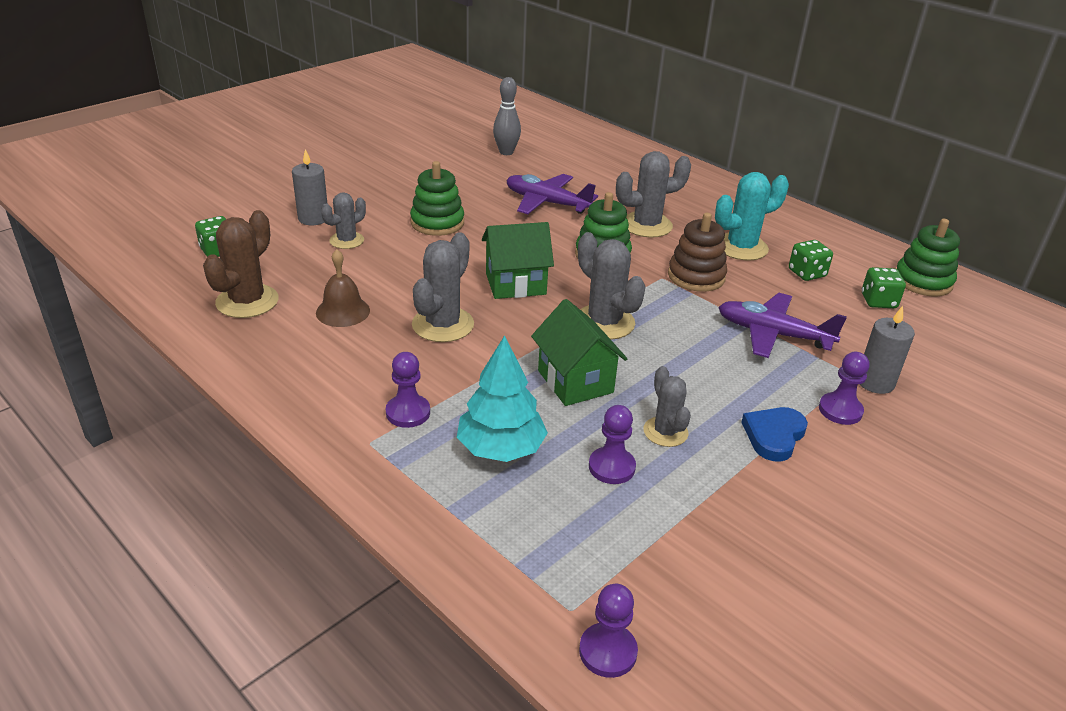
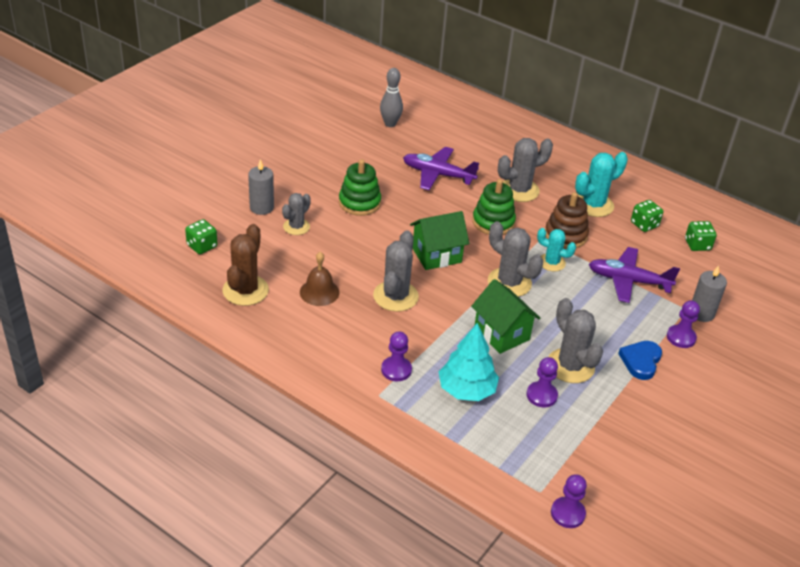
camera: 10 degrees left, 5 degrees up
(665, 432) = (570, 366): grey cactus -> grey cactus, size x1.59
(669, 305) = (551, 262): none -> turquoise cactus
(923, 281) = (727, 224): green stacking toy -> none

